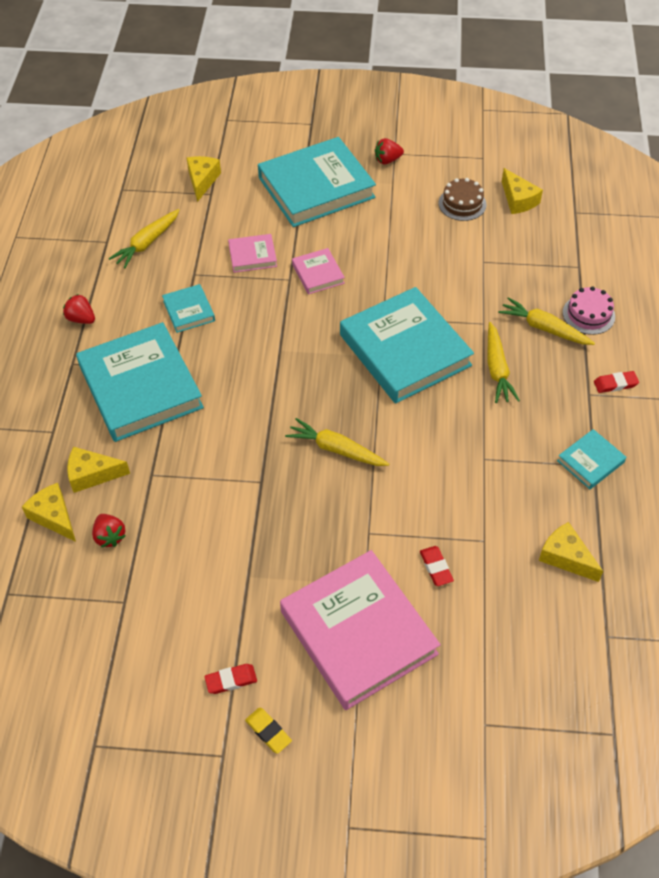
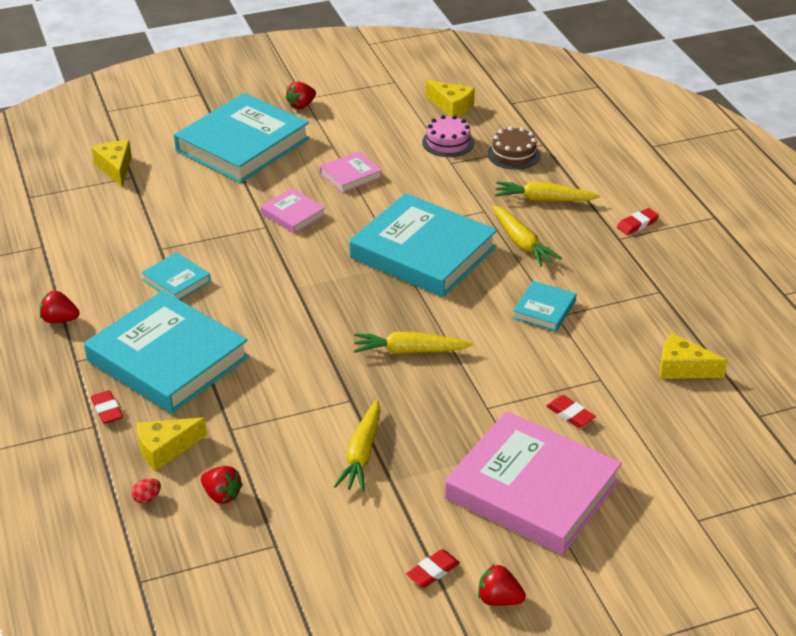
camera: 25 degrees left, 15 degrees down
(54, 517) = (147, 498): yellow cheese -> red egg
(69, 420) = (107, 410): none -> red eraser
(147, 243) = (90, 236): yellow carrot -> yellow carrot (362, 454)
(252, 256) = (214, 217): pink book -> pink book (350, 175)
(268, 731) = (499, 599): yellow eraser -> red strawberry
(462, 204) = (399, 122): brown cake -> brown cake (513, 154)
(588, 314) = (577, 178): pink cake -> pink cake (448, 142)
(590, 461) = (655, 289): turquoise book -> turquoise book (544, 310)

